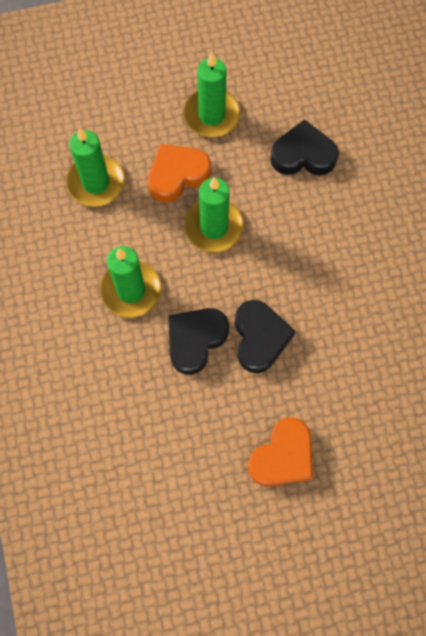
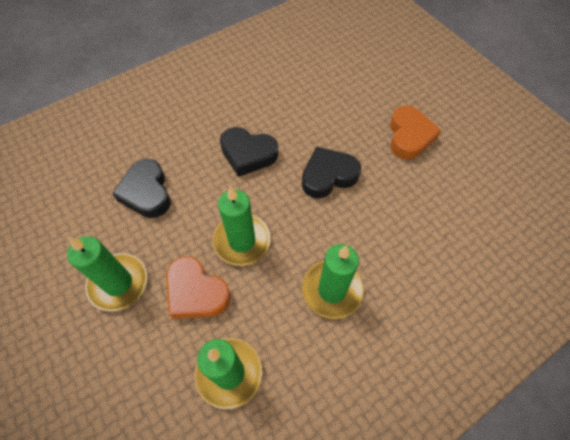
camera: 110 degrees left, 10 degrees down
(195, 340) = (352, 220): black heart -> black heart (248, 154)
(282, 456) = (409, 136): orange heart -> orange heart turned 75 degrees clockwise

